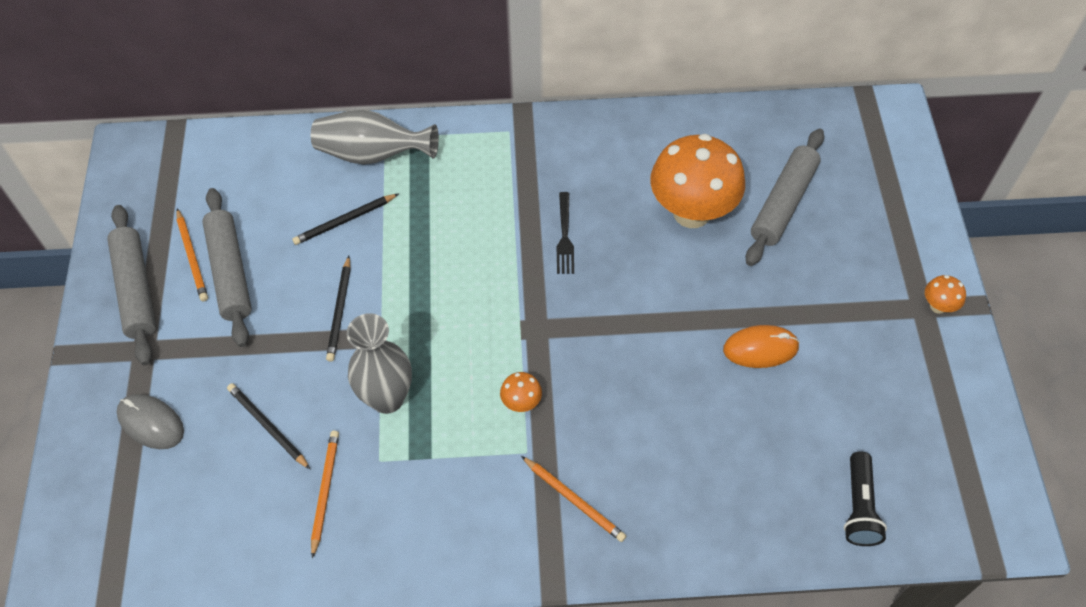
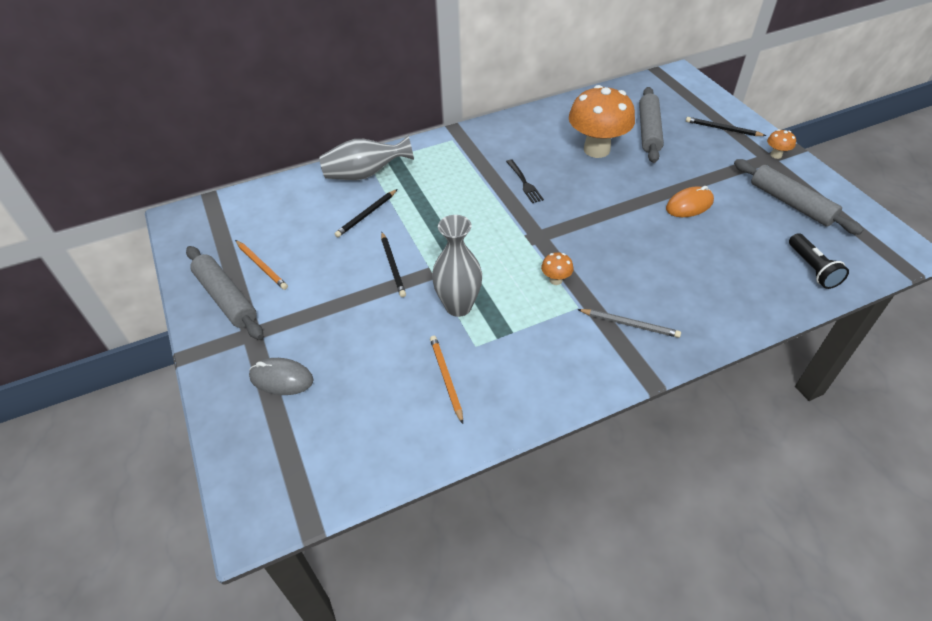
camera: 20 degrees left, 10 degrees down
(230, 272) = (296, 267): grey rolling pin -> grey rolling pin (790, 203)
(267, 426) = (377, 351): black pencil -> black pencil (722, 129)
(574, 500) = (630, 324): orange pencil -> grey pencil

